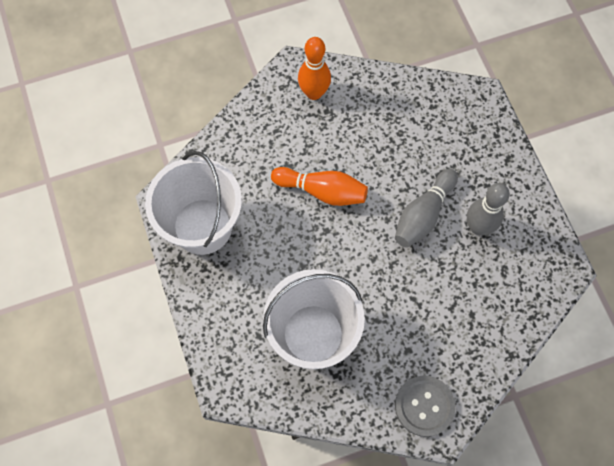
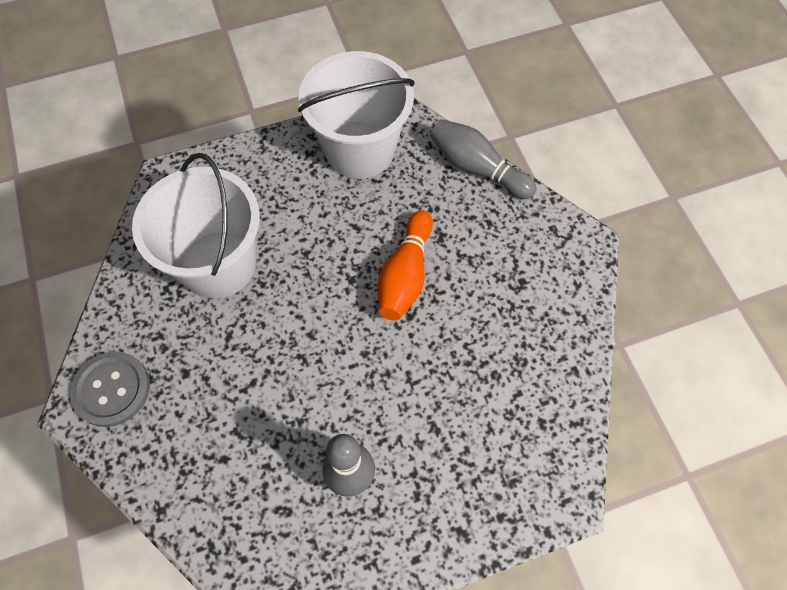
camera: 90 degrees right, 5 degrees down
(314, 93) = (548, 266): orange bowling pin -> none
(423, 214) = (371, 401): grey bowling pin -> grey bowling pin (477, 168)

